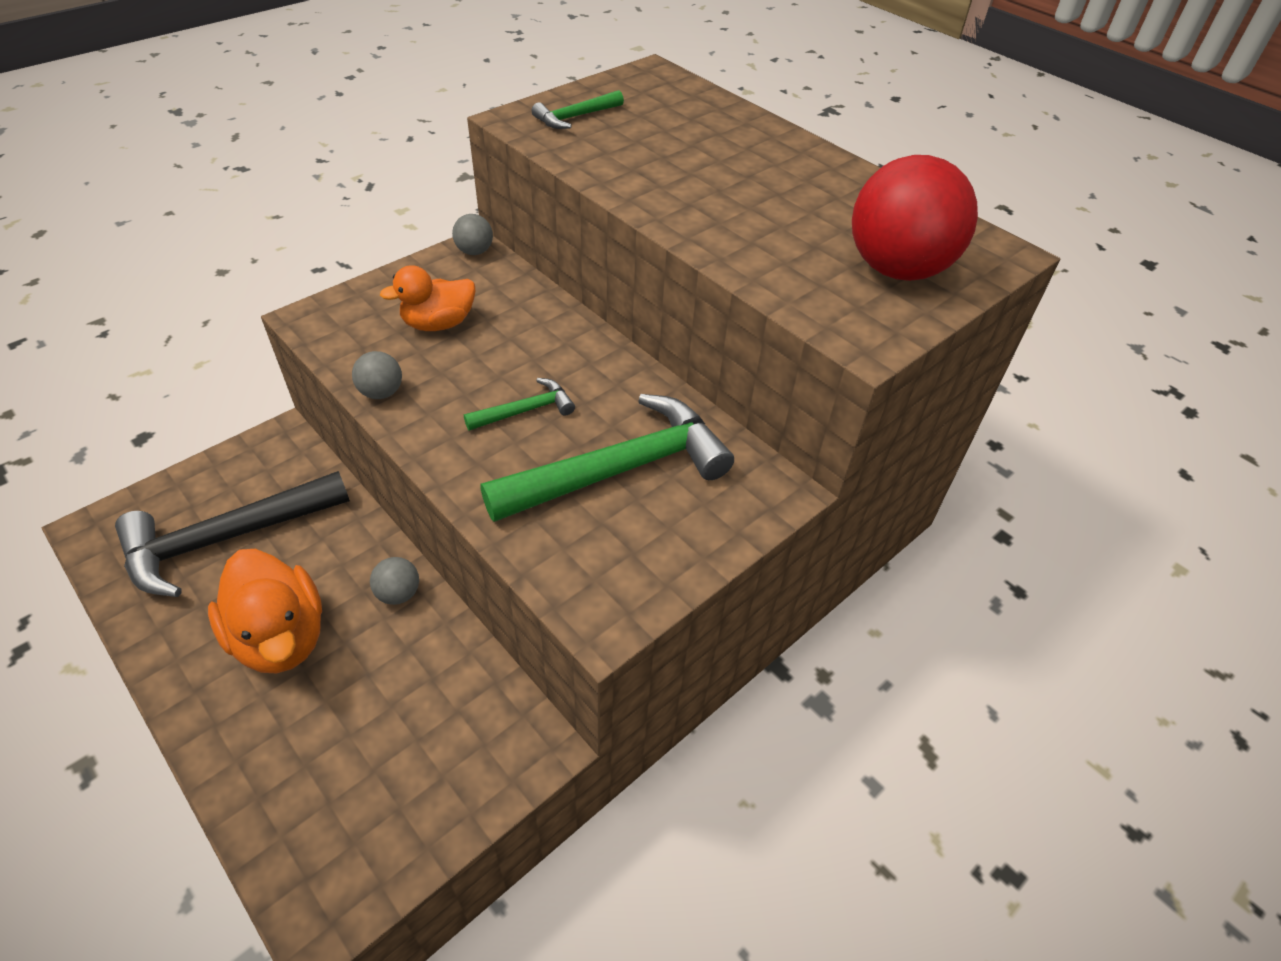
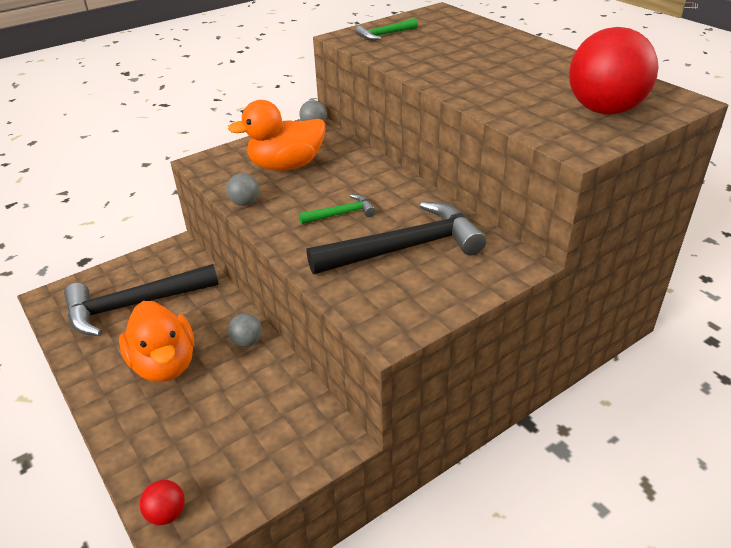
camera: 10 degrees right, 10 degrees down
(304, 881) = (167, 514): none -> red ball
(438, 324) = (286, 166): orange duck -> orange duck, size x1.51
(620, 469) = (405, 248): green hammer -> black hammer

